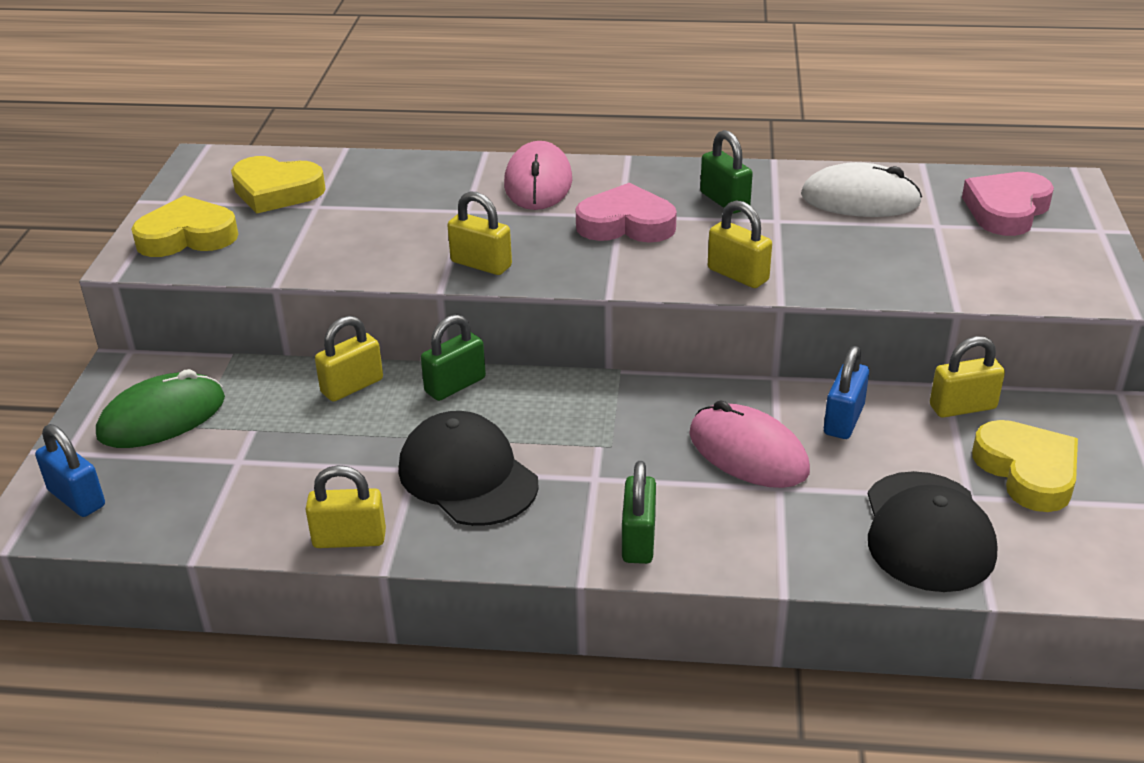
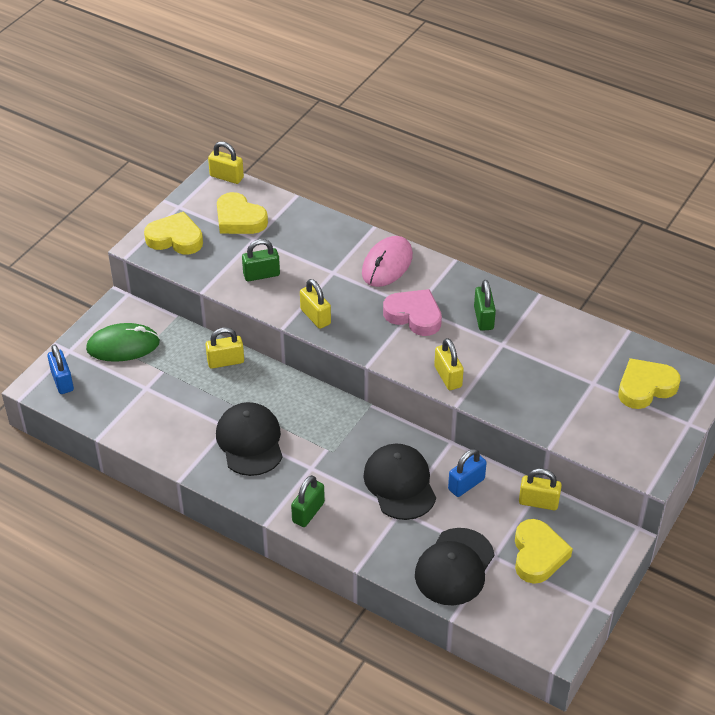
camera: 25 degrees right, 10 degrees up
(349, 539) = (173, 456): yellow padlock -> yellow padlock (226, 177)
(455, 385) = (278, 381): green padlock -> green padlock (261, 275)
(748, 452) = (400, 484): pink mouse -> black cap
(860, 199) = (564, 346): white mouse -> none
(1006, 210) = (645, 387): pink heart -> yellow heart

